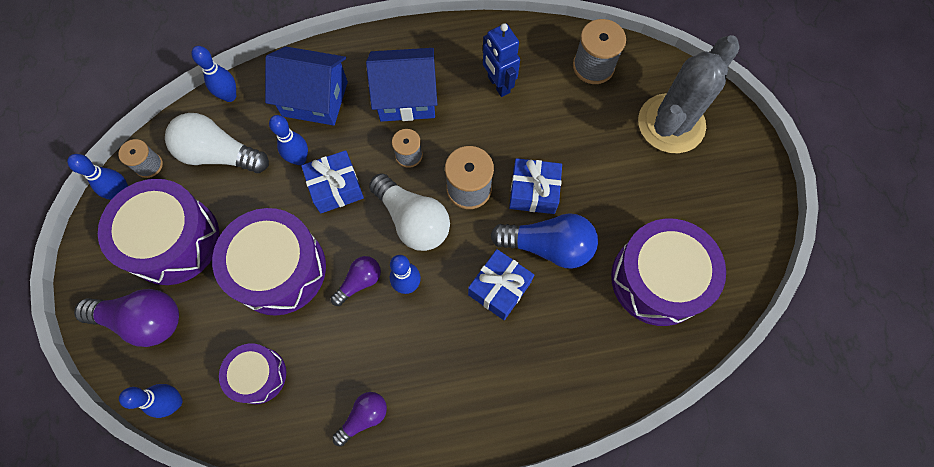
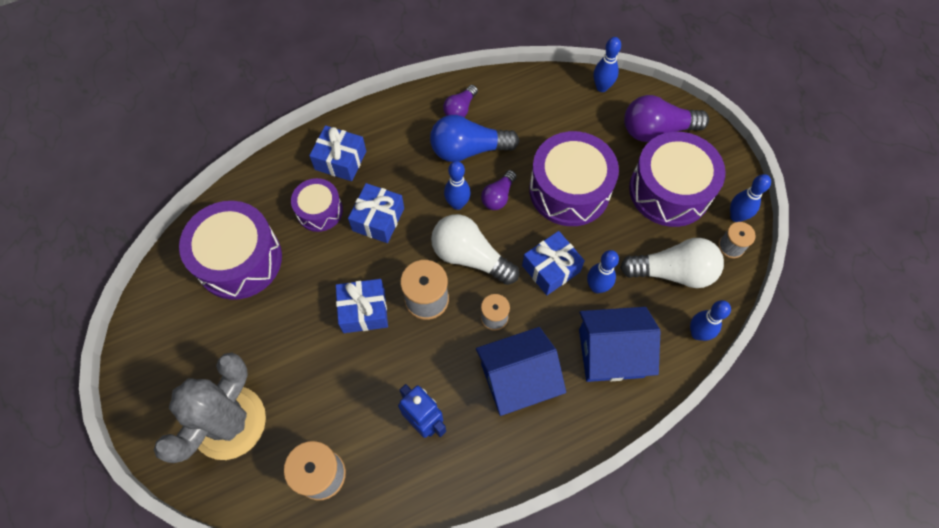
camera: 165 degrees right, 5 degrees down
(258, 375) = (549, 116): purple drum -> purple drum (319, 211)
(529, 379) = (340, 160): none -> blue gift
(548, 246) = (341, 264): blue light bulb -> blue light bulb (468, 149)

